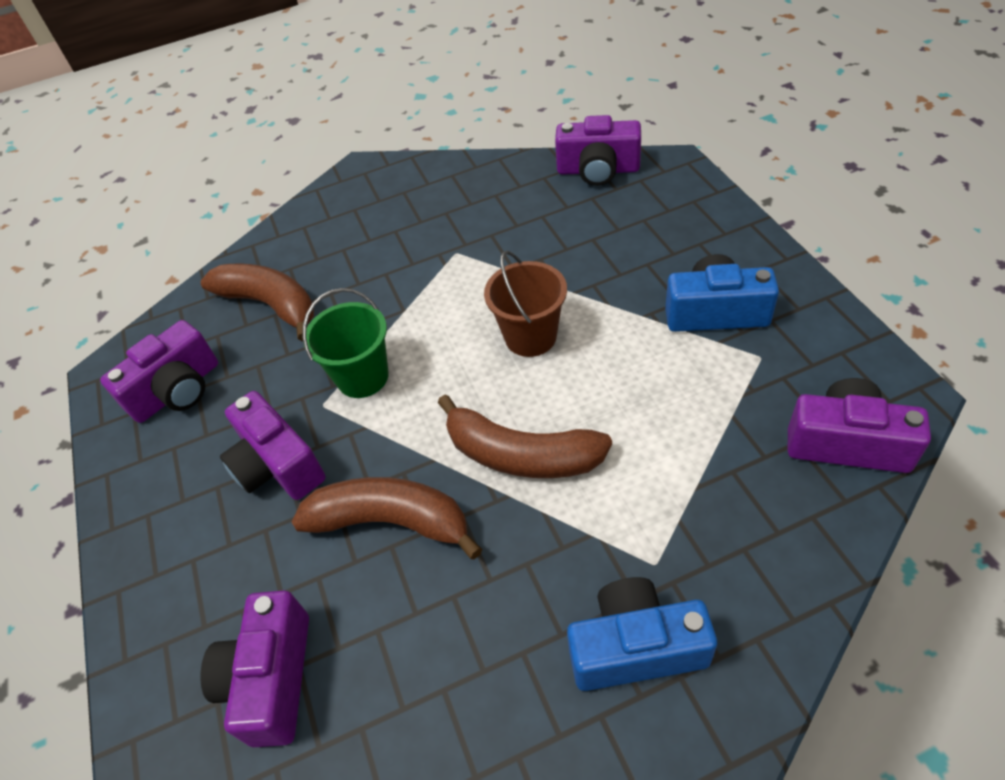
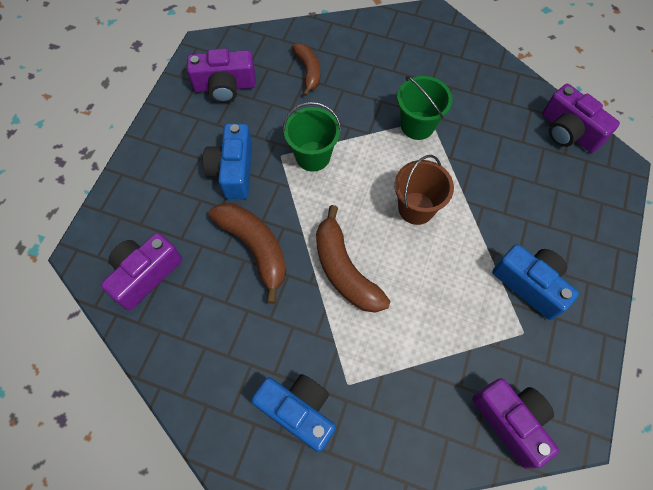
camera: 35 degrees right, 15 degrees up
(271, 305) = (308, 71): brown banana -> brown banana, size x0.63
(277, 465) = (233, 170): purple camera -> blue camera
(448, 267) = (417, 125): none -> green bucket

